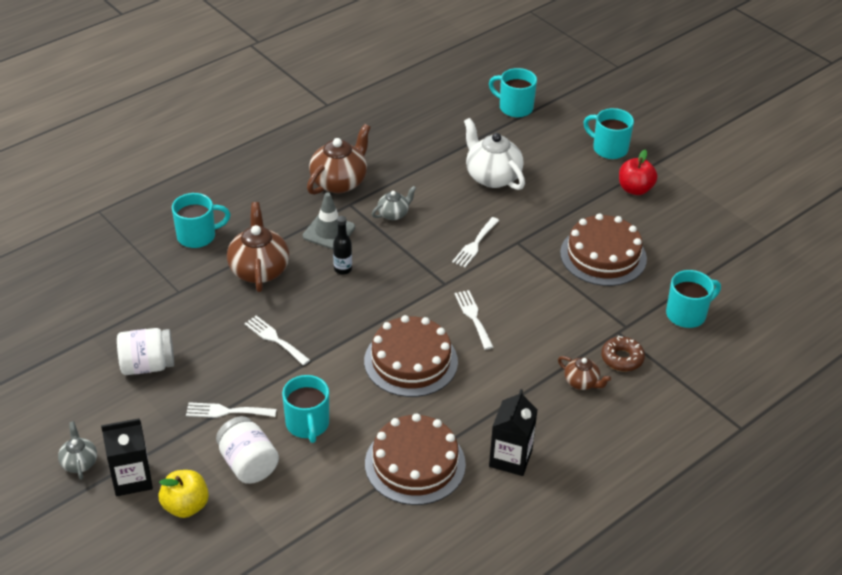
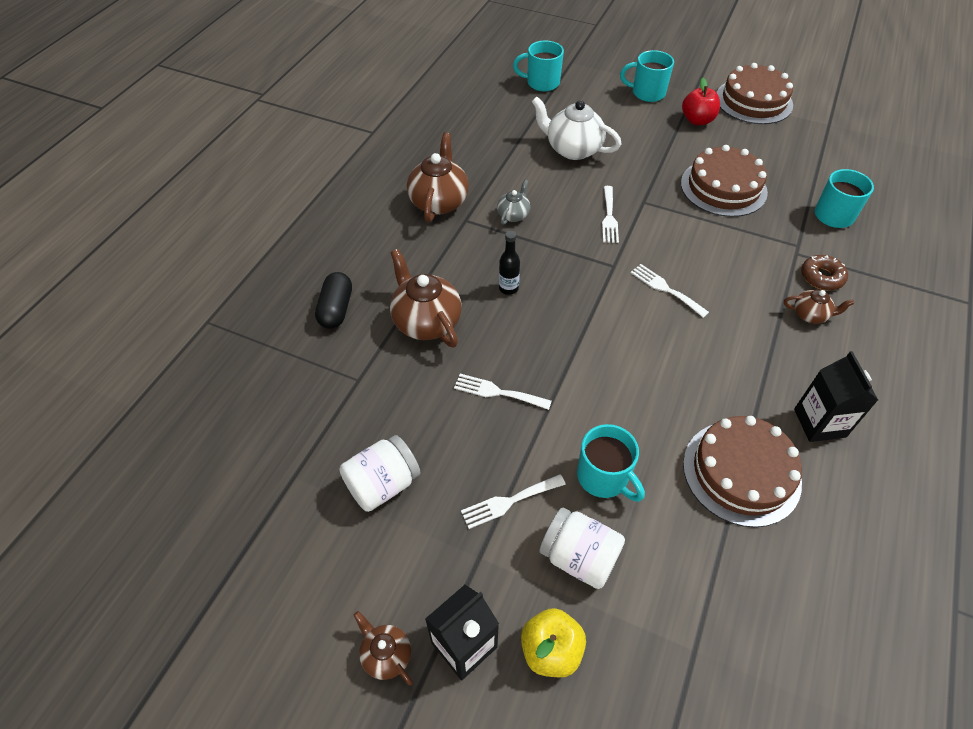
camera: 25 degrees left, 10 degrees up
(79, 462) = (386, 655): grey teapot -> brown teapot
(198, 236) = (336, 309): turquoise mug -> black capsule
(329, 232) = (466, 255): grey traffic cone -> none
(411, 361) = (647, 359): brown cake -> brown cake (753, 101)

